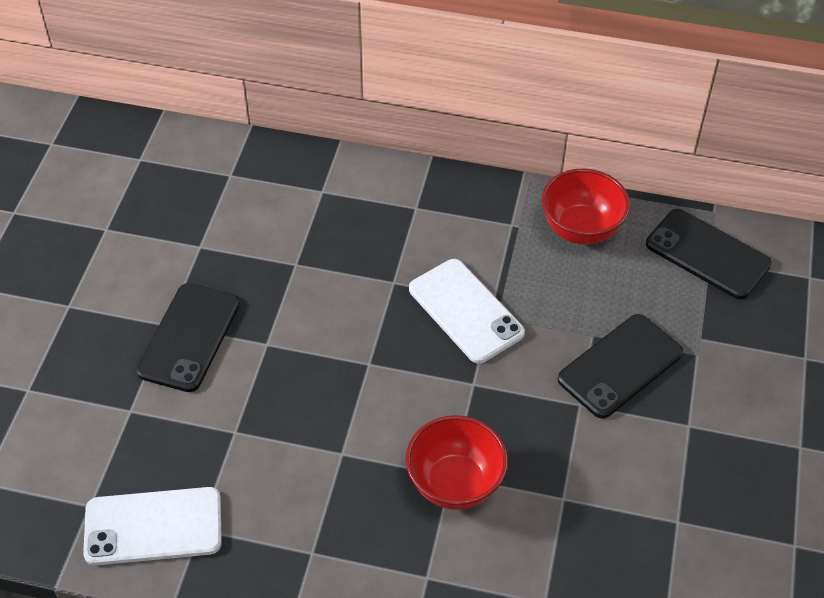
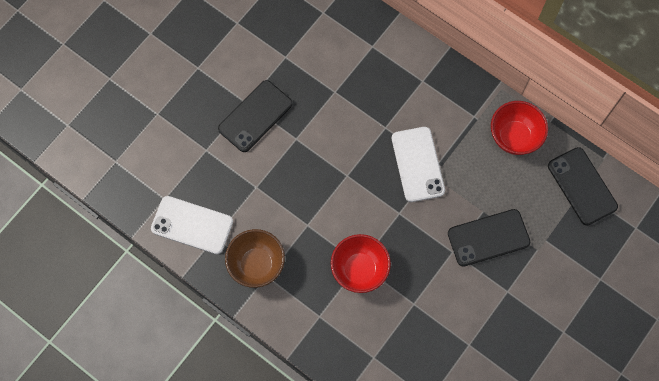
camera: 25 degrees right, 20 degrees up
(288, 542) = (257, 264): none -> brown bowl

